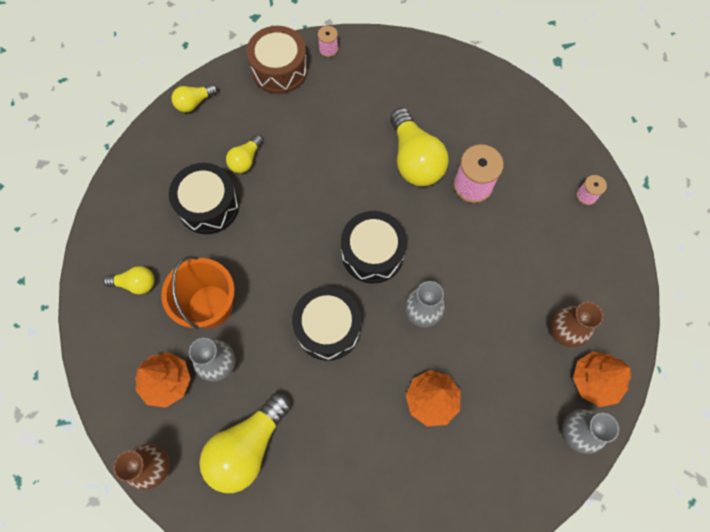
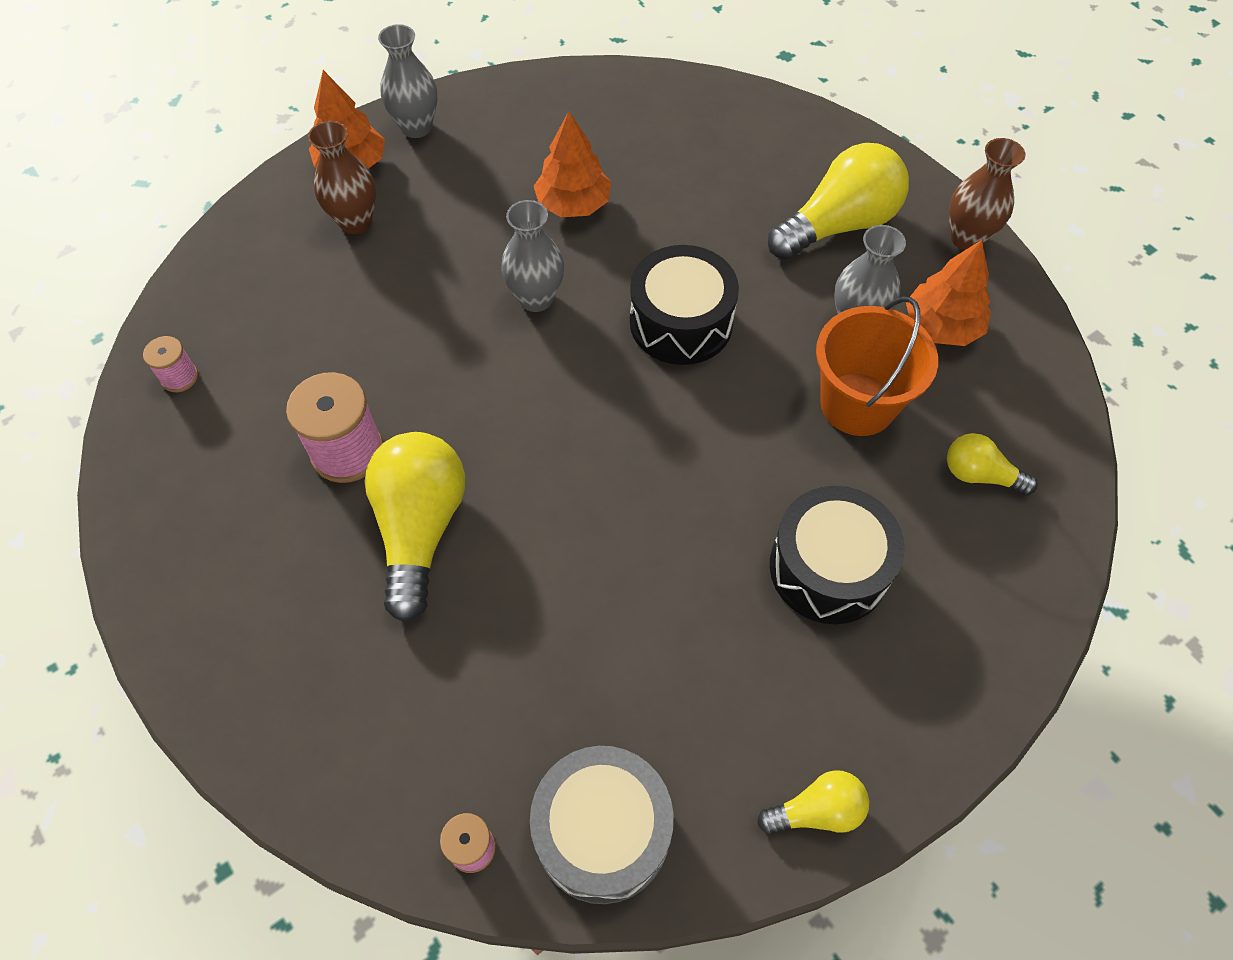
camera: 160 degrees left, 10 degrees down
(246, 160) = (736, 635): yellow light bulb -> none
(279, 69) = (602, 831): brown drum -> grey drum
(372, 253) = (569, 400): black drum -> none

